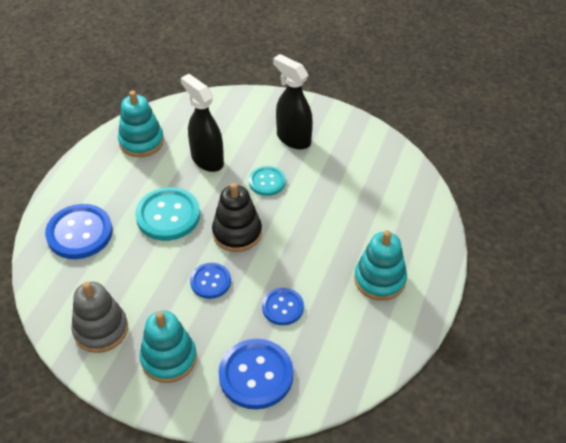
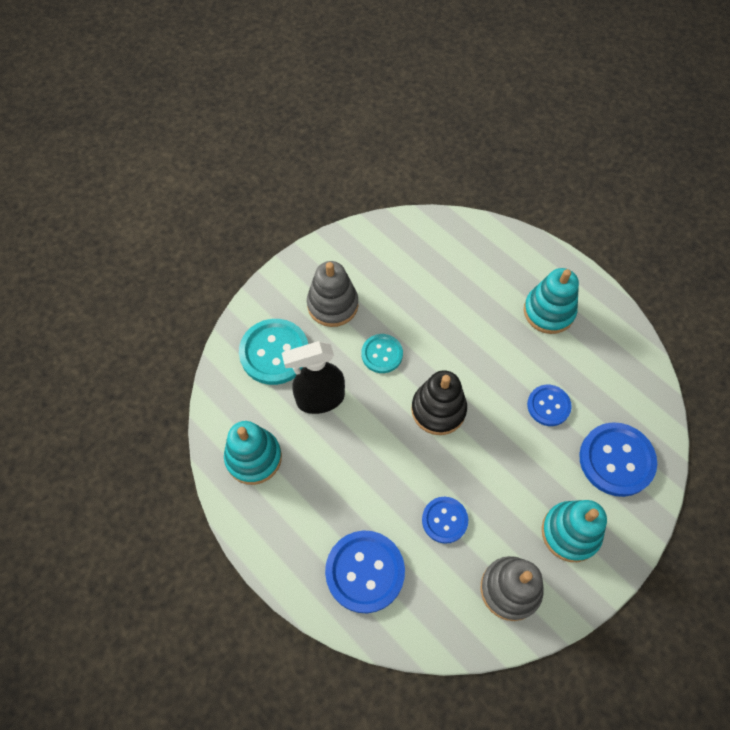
camera: 65 degrees left, 15 degrees up
(168, 215) = (383, 468): turquoise button -> turquoise button (274, 353)
(210, 281) = (491, 459): blue button -> blue button (444, 520)
(293, 138) = (332, 305): black spray bottle -> grey stacking toy

